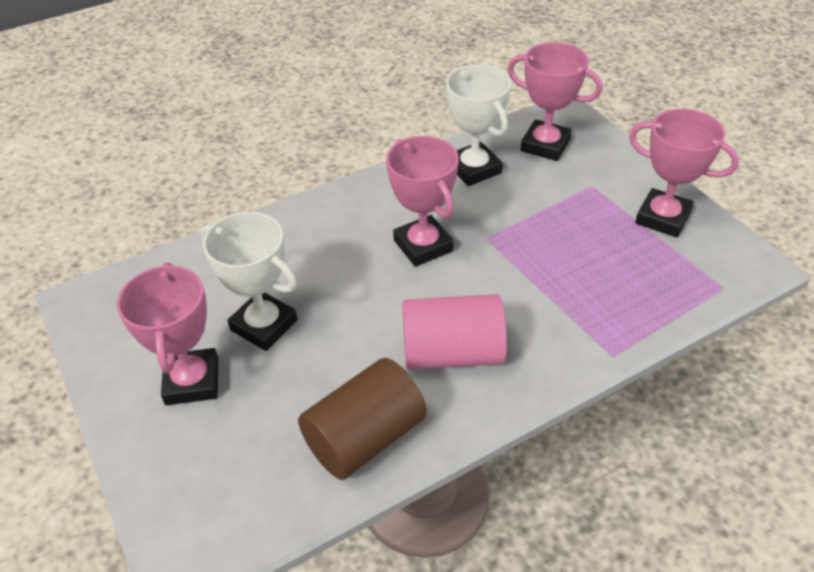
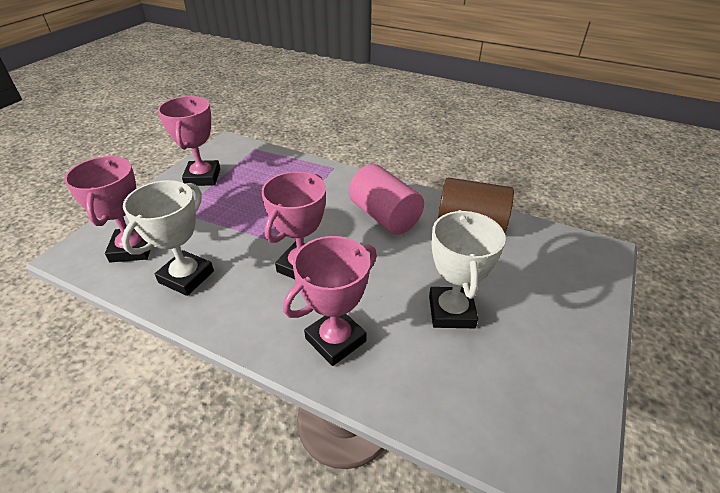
camera: 125 degrees left, 5 degrees down
(192, 381) = (531, 320): pink trophy -> pink trophy (335, 340)

